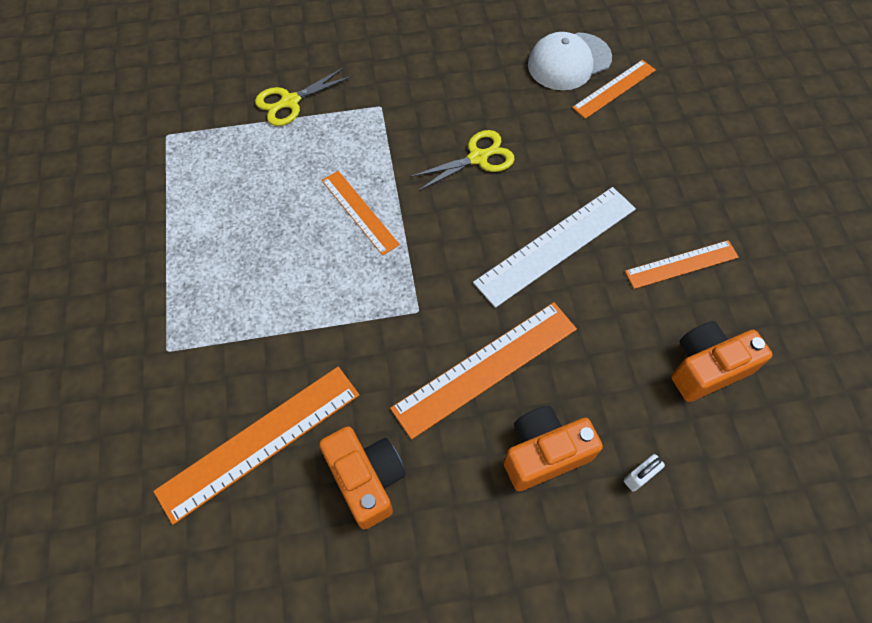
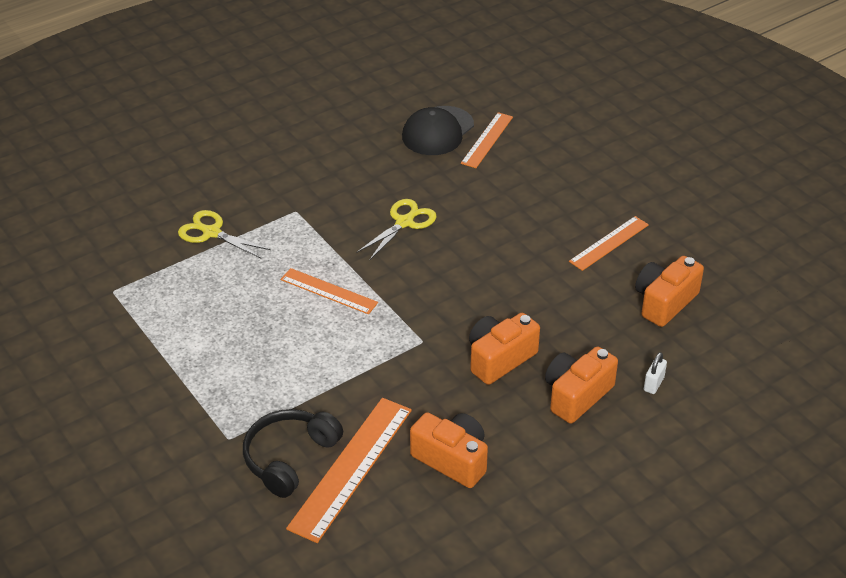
camera: 25 degrees left, 20 degrees down
(208, 401) = (289, 458): none -> black headphones
(289, 102) = (211, 232): yellow scissors -> yellow scissors turned 90 degrees clockwise
(485, 368) = (499, 359): orange ruler -> orange camera
(556, 245) = (505, 262): white ruler -> none
(569, 61) = (437, 131): white cap -> black cap

